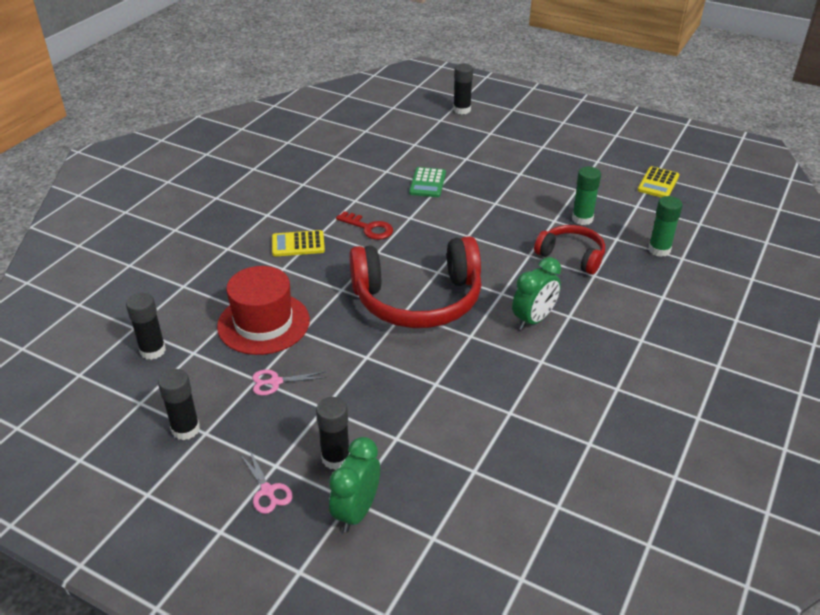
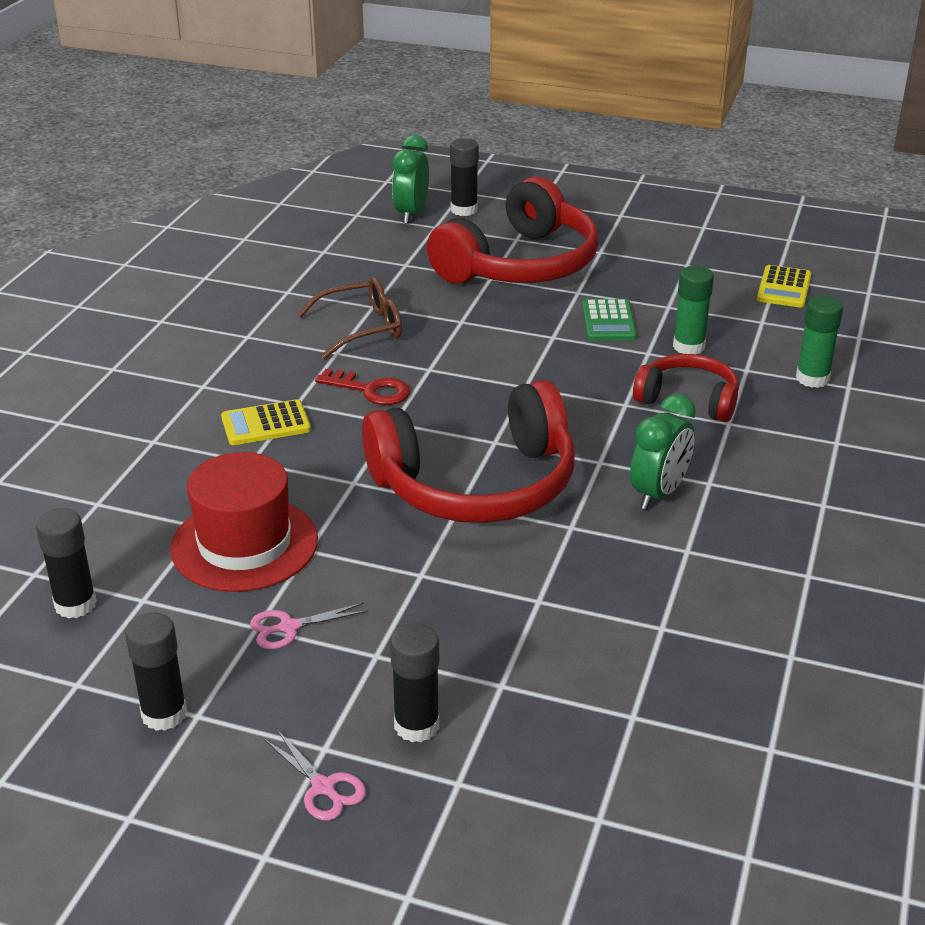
camera: 10 degrees left, 5 degrees down
(356, 511) = (471, 797): green clock -> green clock (411, 214)
(375, 185) = (362, 328): none -> brown glasses
(427, 183) = (442, 317): green calculator -> green calculator (608, 321)
(487, 151) = (520, 264): none -> red headphones

